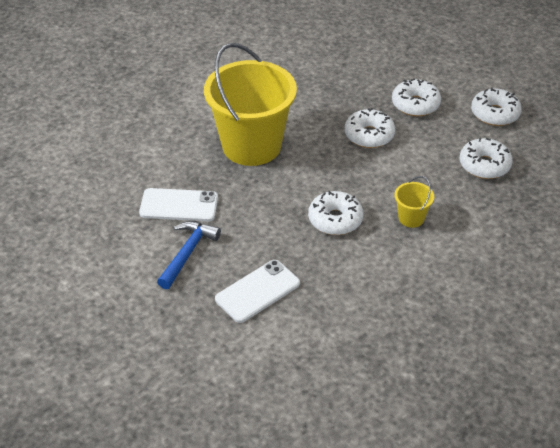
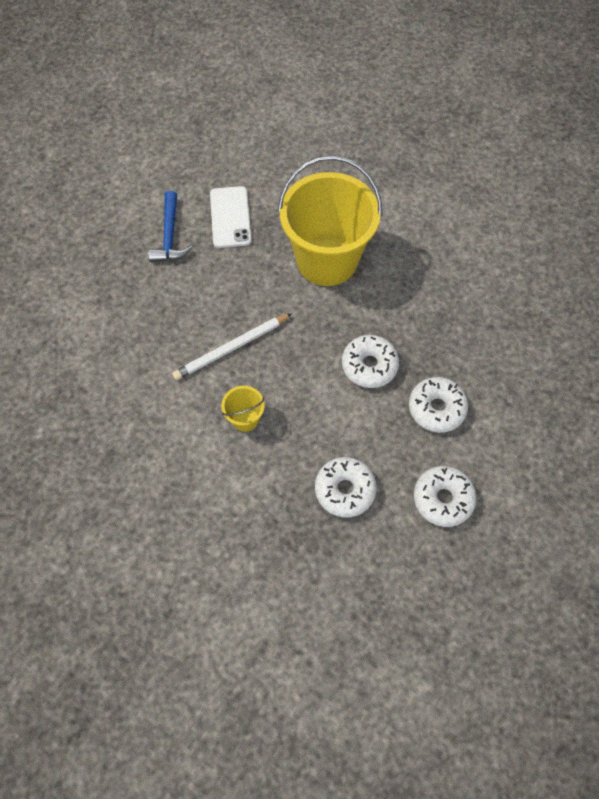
camera: 80 degrees right, 20 degrees up
(187, 253) = (170, 236): blue hammer -> blue hammer turned 75 degrees clockwise
(257, 291) = (129, 297): white phone -> none
(335, 220) = (231, 348): white donut -> white pencil

